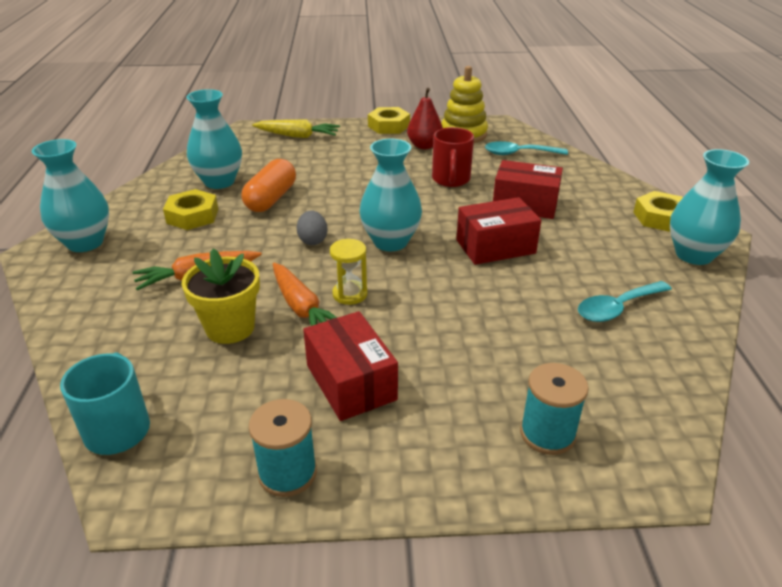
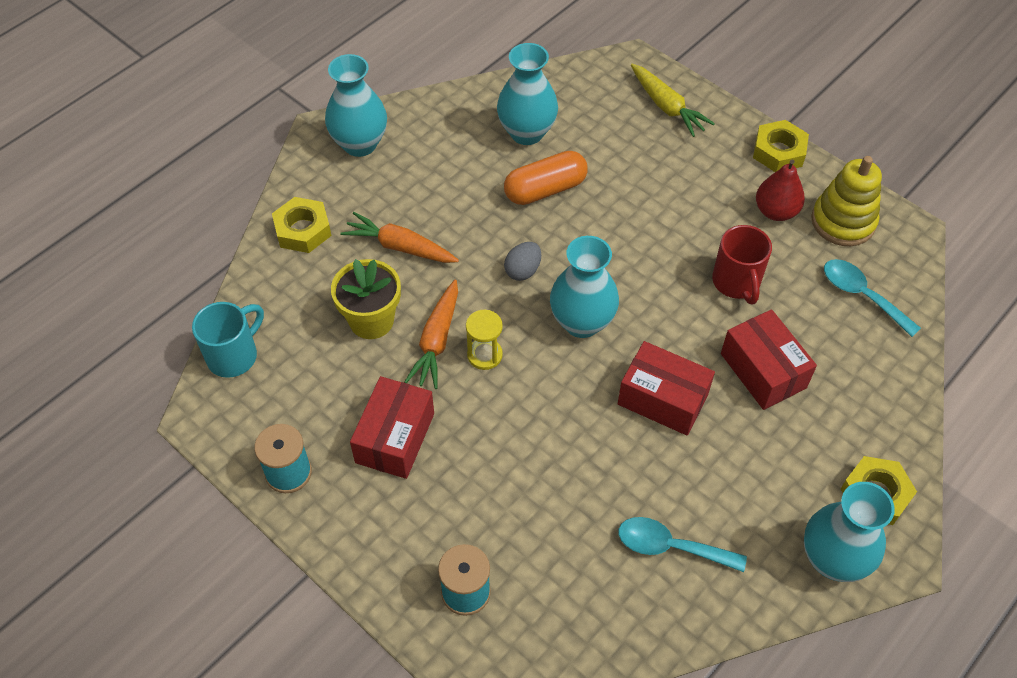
camera: 45 degrees right, 20 degrees up
(192, 216) = (462, 166): yellow nut -> yellow nut (303, 230)
(451, 180) = (736, 282): red mug -> red mug turned 60 degrees counterclockwise

